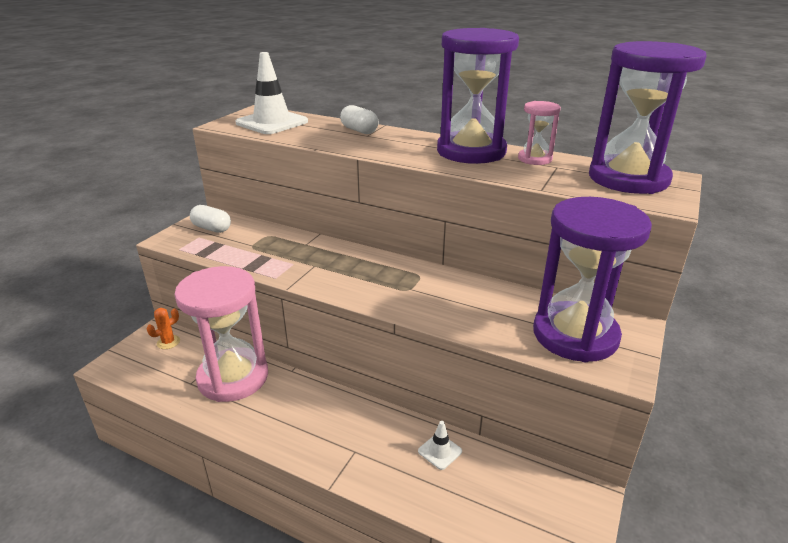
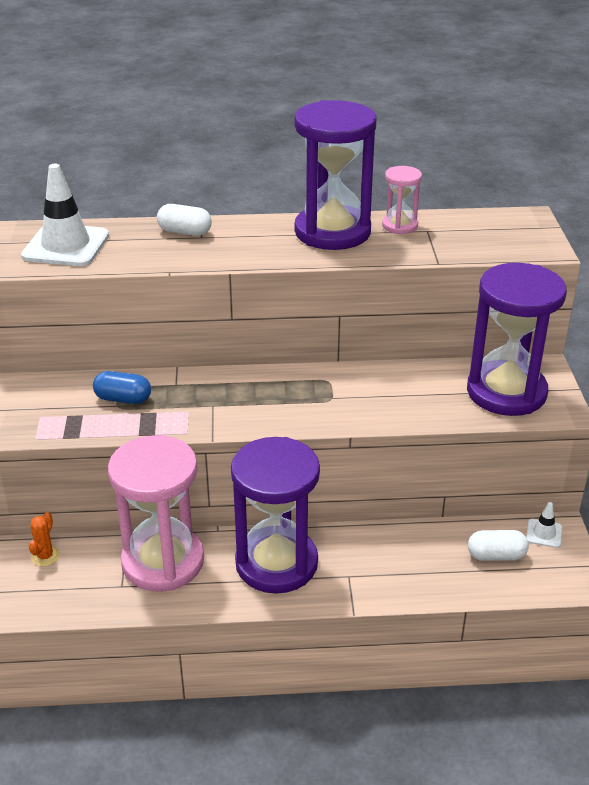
camera: 30 degrees left, 5 degrees up
(212, 228) = (43, 401): white capsule -> white capsule (496, 555)
(260, 242) = (123, 399): none -> blue capsule
(440, 451) = (421, 544): white traffic cone -> white traffic cone (544, 533)
(628, 179) = (497, 229): purple hourglass -> purple hourglass (276, 563)

